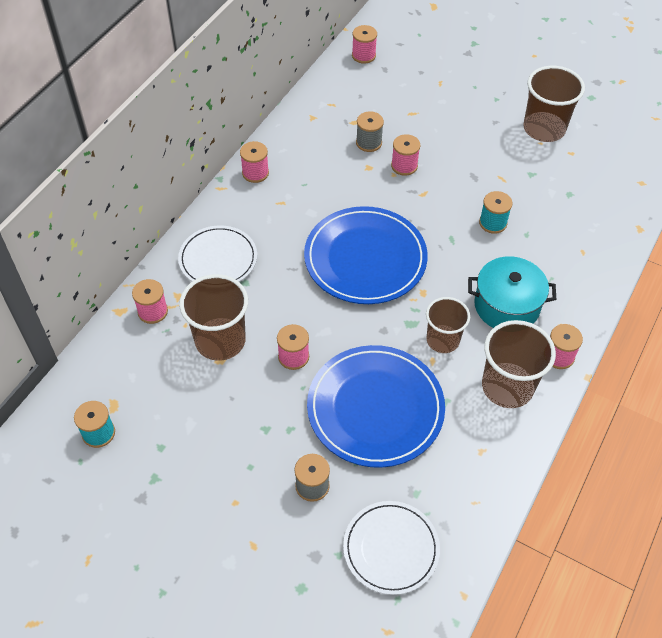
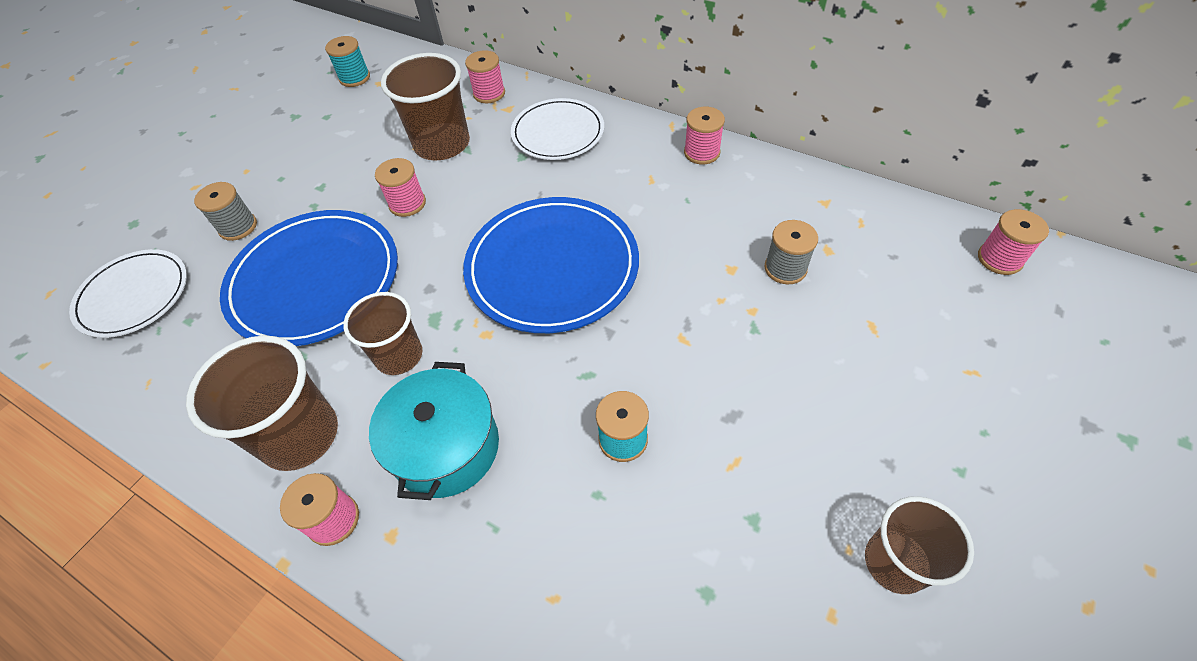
camera: 95 degrees right, 0 degrees up
(404, 166) = (741, 314): pink spool -> none
(544, 129) = (895, 562): brown cup -> brown cup, size x0.66

